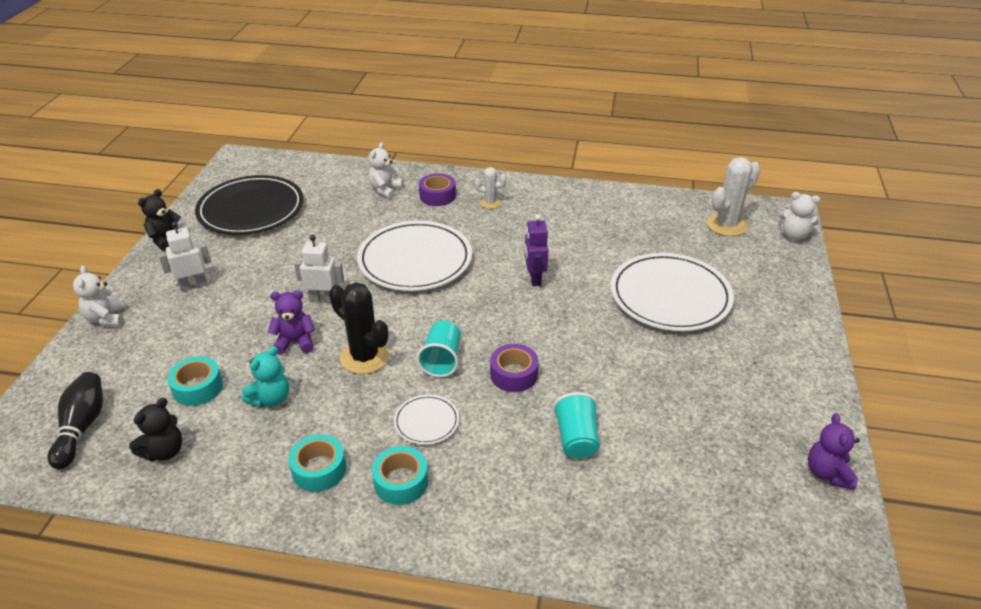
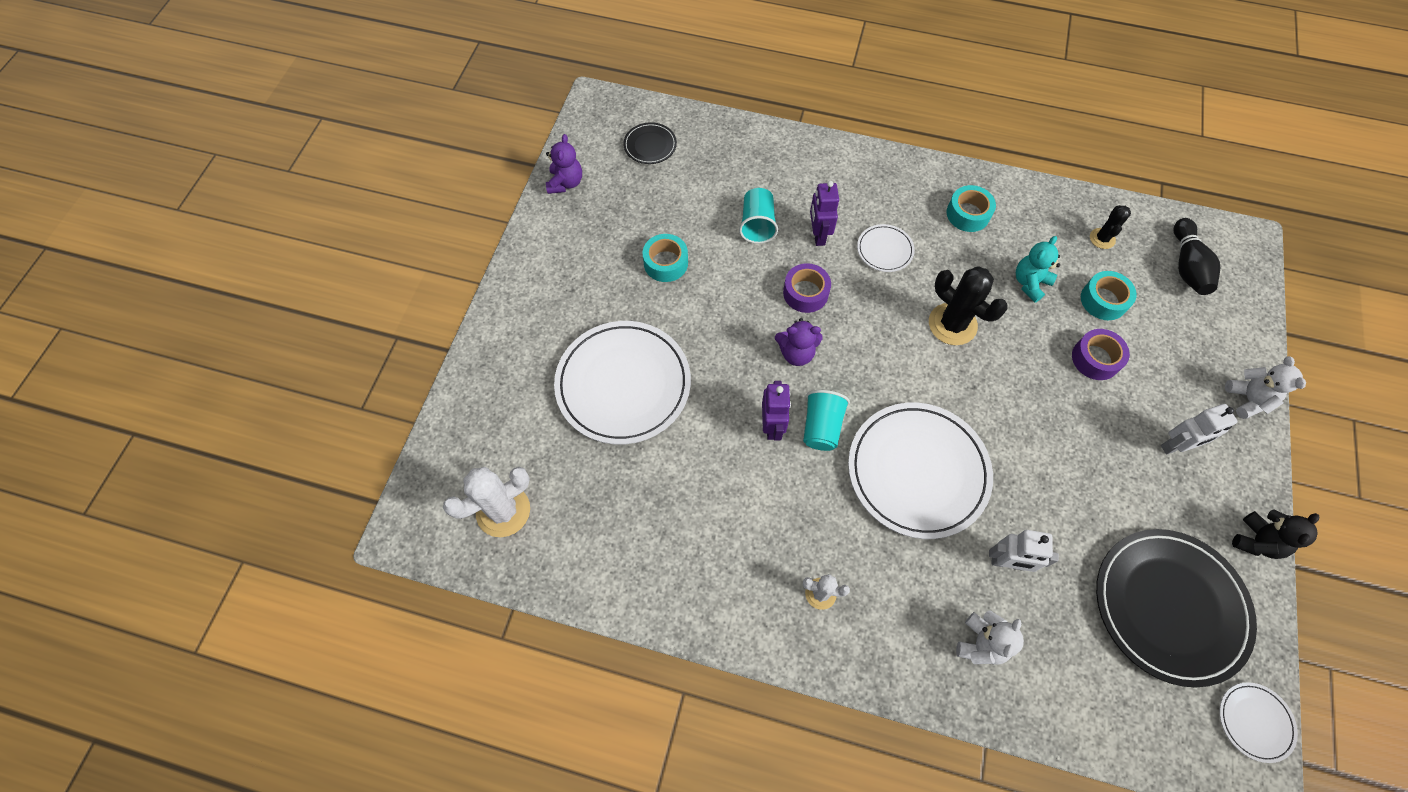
camera: 175 degrees left, 25 degrees up
(164, 451) = (1102, 238): black teddy bear -> black cactus
(225, 173) = (1254, 722): none -> white plate
(295, 342) = (1028, 349): purple teddy bear -> purple teddy bear (796, 353)
(323, 299) = (1015, 410): white robot -> white robot (1007, 563)
(401, 482) = (900, 199): turquoise tape -> turquoise tape (665, 263)
(437, 196) = (899, 620): purple tape -> purple tape (1095, 359)
(442, 360) = (875, 315): turquoise cup -> turquoise cup (821, 427)
(503, 432) = (818, 235): none -> purple robot
(744, 534) = (650, 145): none -> black plate
(793, 235) = (427, 481): white teddy bear -> none

